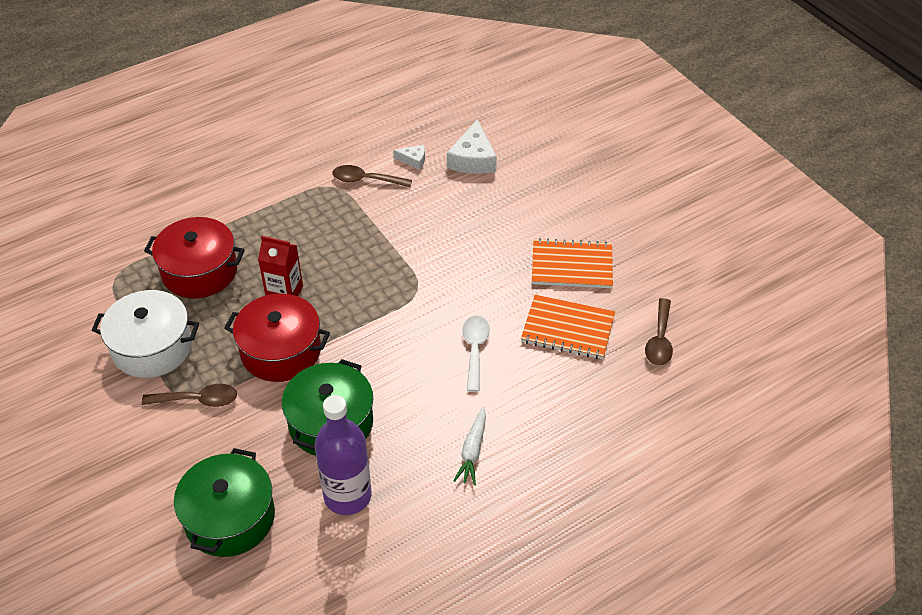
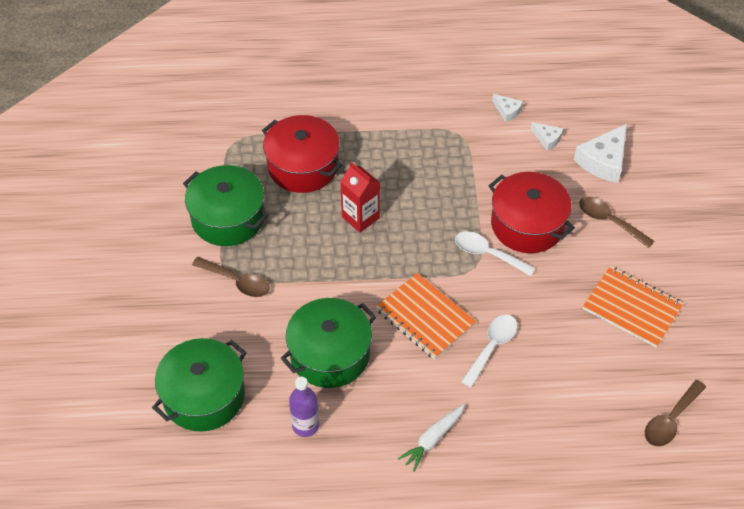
camera: 30 degrees right, 5 degrees up
(152, 347) = (228, 218): white pot -> green pot
(281, 351) = (327, 269): red pot -> red pot (527, 224)
(347, 496) = (305, 425): purple bottle -> purple bottle, size x0.61
(363, 150) = (507, 111): none -> white cheese
(366, 180) = (492, 141): brown spoon -> brown spoon (609, 221)
(421, 275) = (488, 254): none -> white spoon
(568, 329) = (589, 367): orange notebook -> orange notebook (425, 317)

